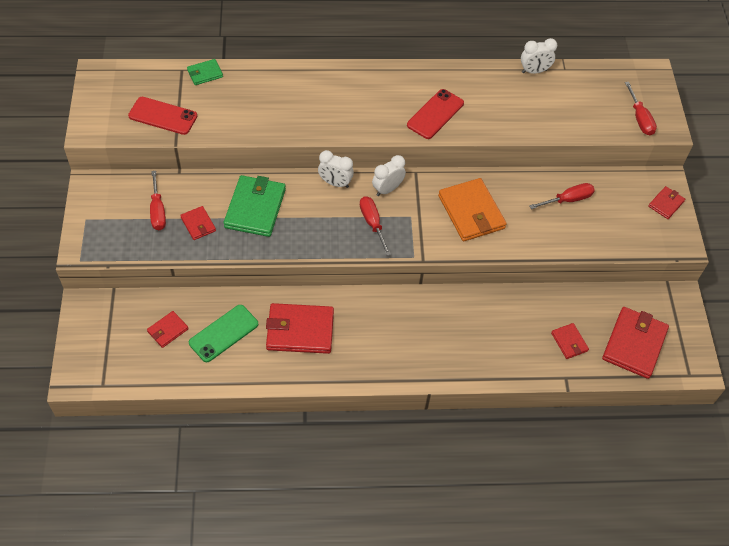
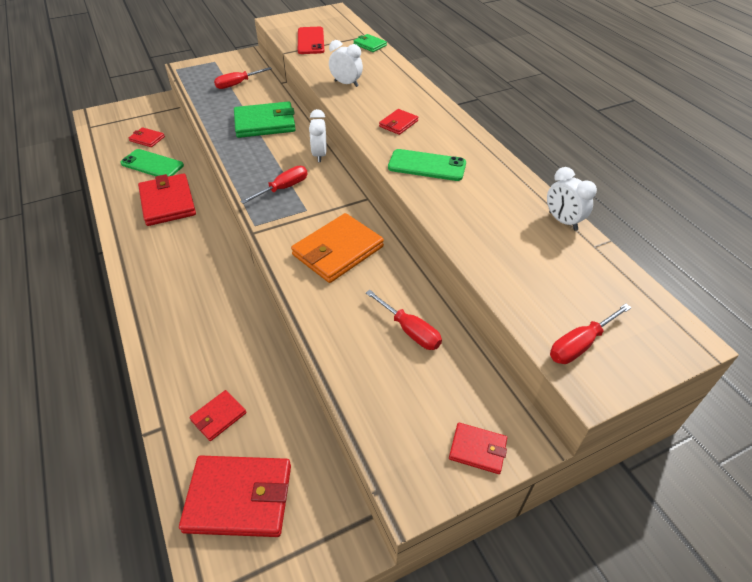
camera: 70 degrees right, 10 degrees down
(198, 224) = (233, 103): red wallet -> red wallet (398, 124)
(387, 189) = (332, 186): white clock -> white clock (346, 84)
(435, 114) = (427, 165): red phone -> green phone

